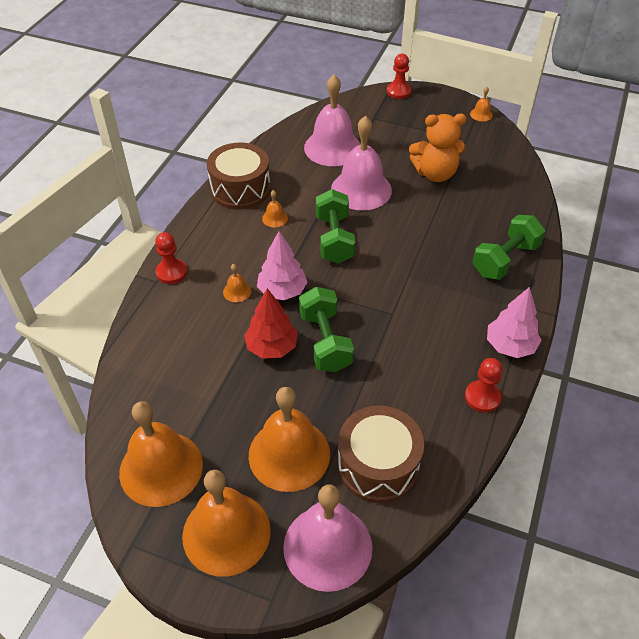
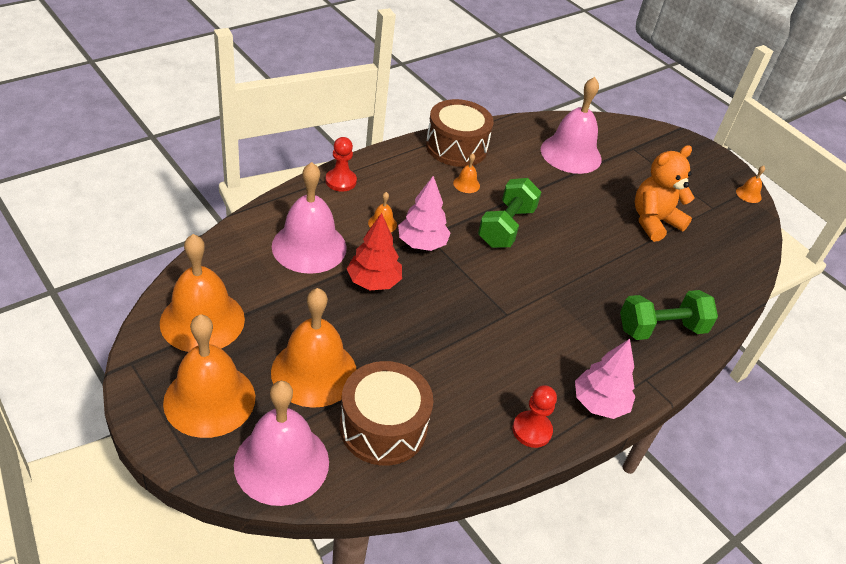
camera: 25 degrees right, 5 degrees down
(325, 341) = (424, 303): green dumbbell -> none
(361, 189) = (568, 200): pink bell -> pink bell (309, 247)
(398, 91) = (678, 137): red pawn -> none
(435, 174) = (654, 222): orange teddy bear -> orange teddy bear turned 120 degrees clockwise

